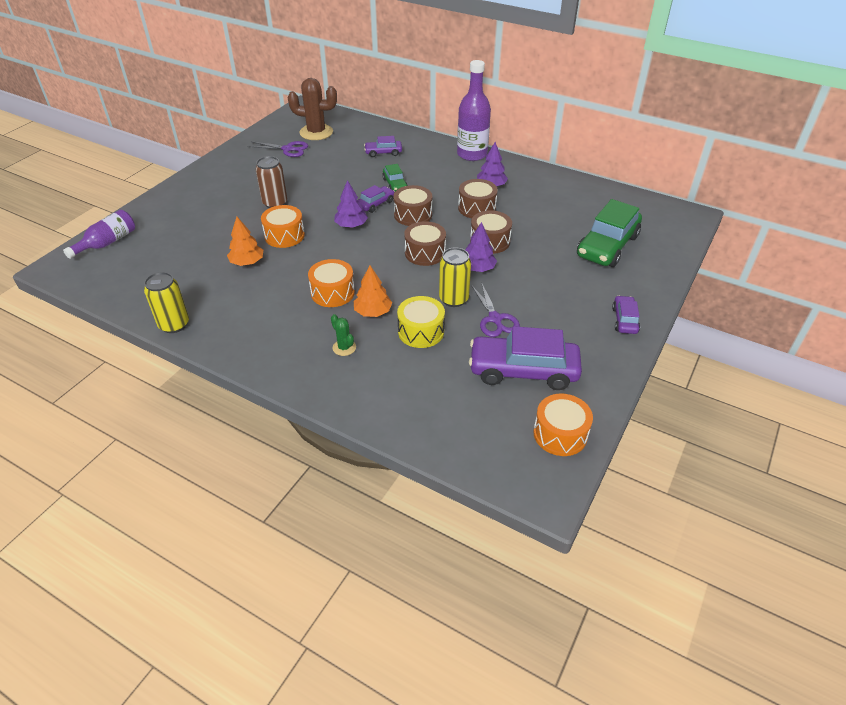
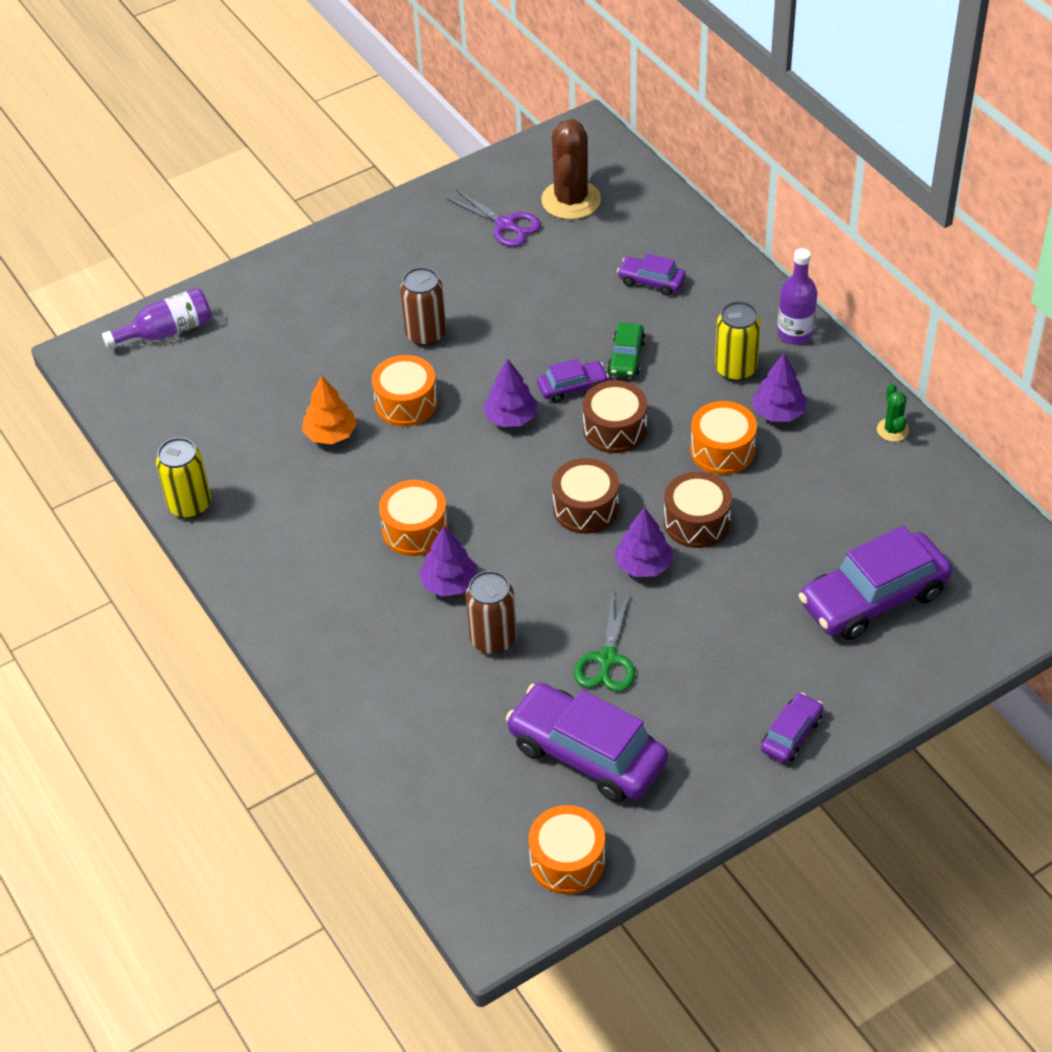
camera: 30 degrees right, 5 degrees up
(316, 132) = (571, 200): brown cactus -> brown cactus turned 60 degrees clockwise
(344, 347) = (379, 625): green cactus -> green cactus (892, 430)
(373, 312) = (449, 583): orange tree -> purple tree
(421, 331) = (493, 639): yellow drum -> brown can
(453, 299) = (572, 604): yellow can -> yellow can (735, 369)
(472, 154) = (795, 333): purple bottle -> purple bottle, size x0.65
(476, 208) = (722, 450): brown drum -> orange drum
(495, 319) = (607, 659): purple scissors -> green scissors
(607, 246) = (873, 598): green car -> purple car

